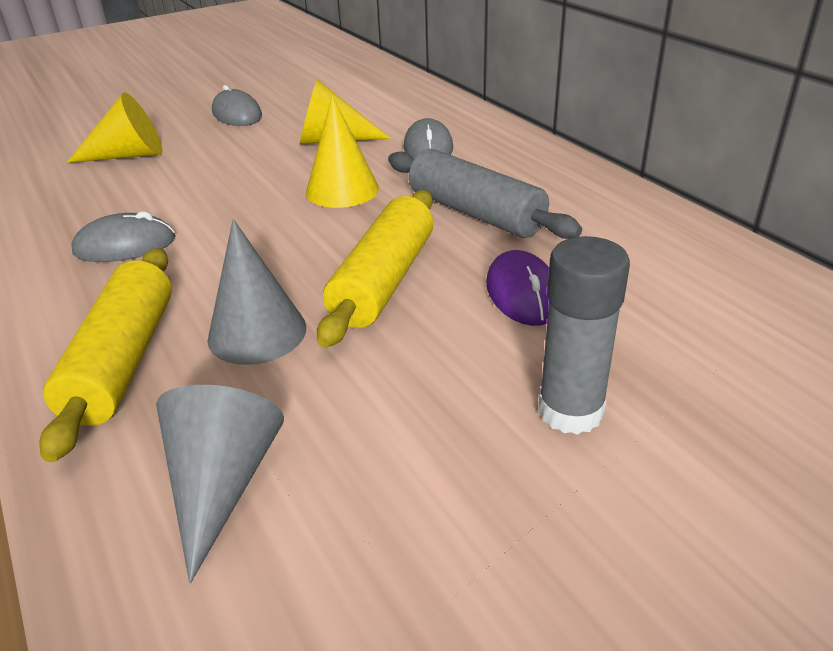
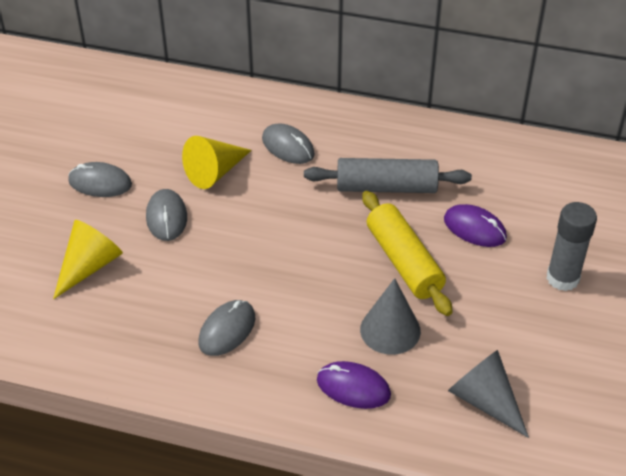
camera: 45 degrees left, 10 degrees up
(123, 361) = (353, 387): yellow rolling pin -> purple mouse
(239, 151) = (166, 217): none -> grey mouse
(342, 190) = (288, 212): yellow cone -> none

